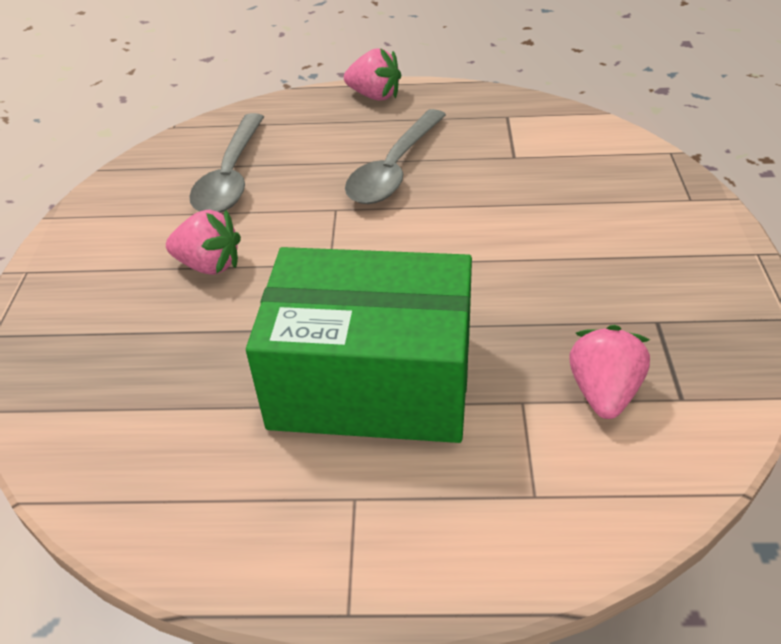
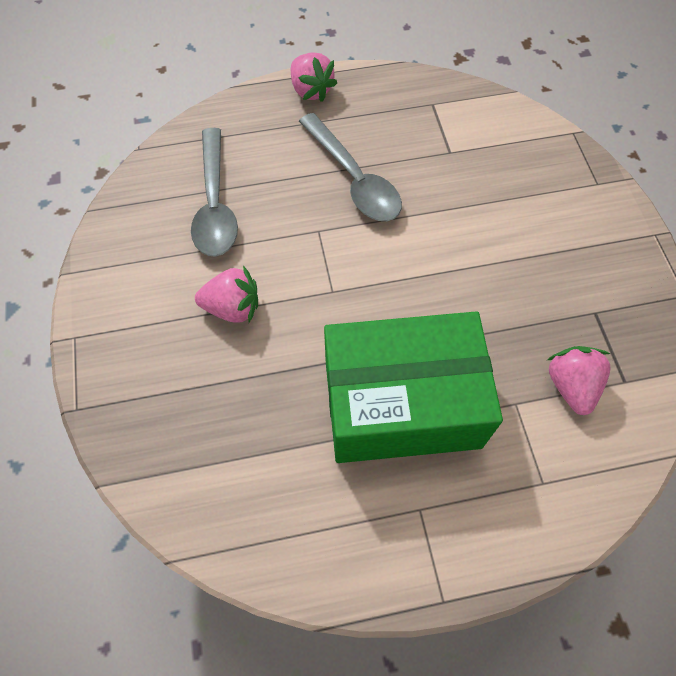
camera: 15 degrees left, 20 degrees up
(374, 96) = (311, 90): pink strawberry -> pink strawberry turned 45 degrees clockwise
(394, 170) = (354, 179): grey spoon -> grey spoon turned 45 degrees counterclockwise

